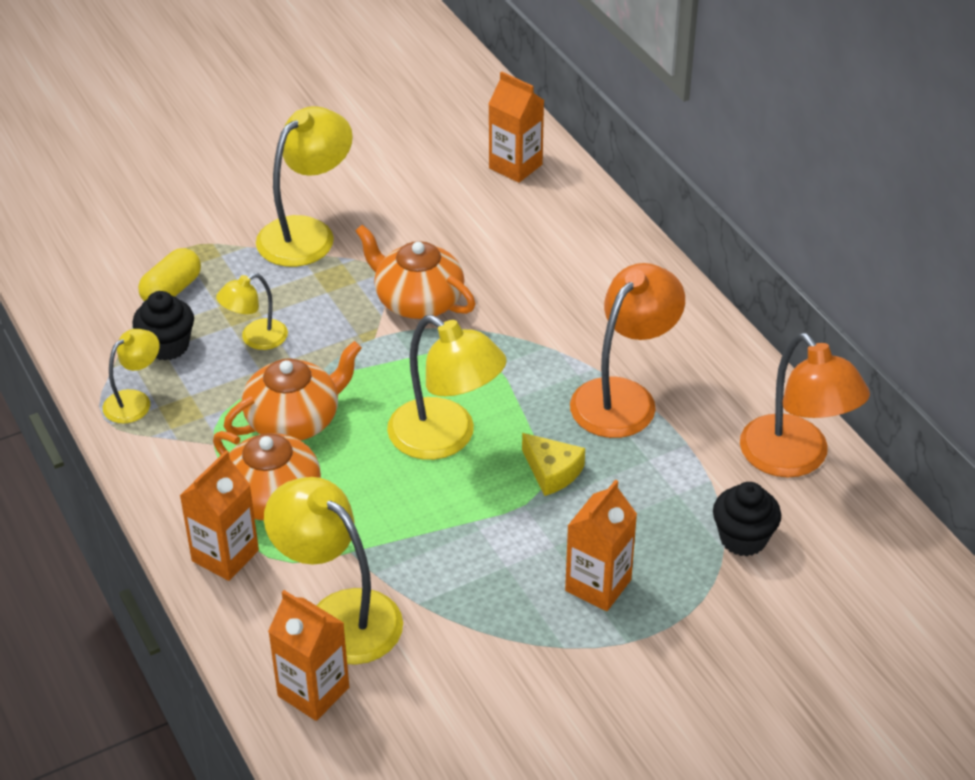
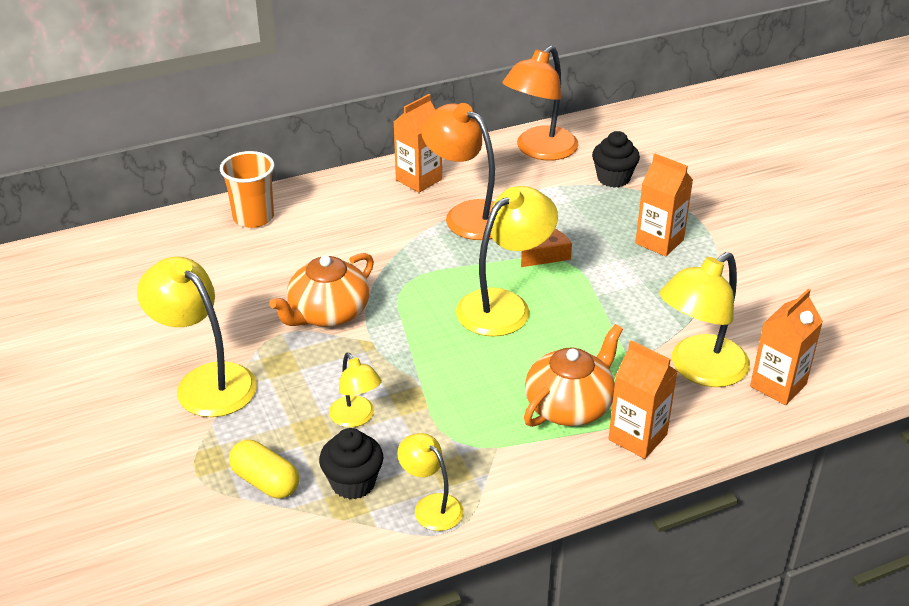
camera: 85 degrees left, 5 degrees down
(295, 420) = (472, 392): orange teapot -> none
(515, 166) = (157, 247): orange carton -> orange carton (419, 179)
(552, 471) = (545, 254): yellow cheese -> orange cheese
(583, 224) = (253, 217): none -> orange cup
(795, 459) = (539, 150): orange lamp -> orange lamp turned 150 degrees clockwise

